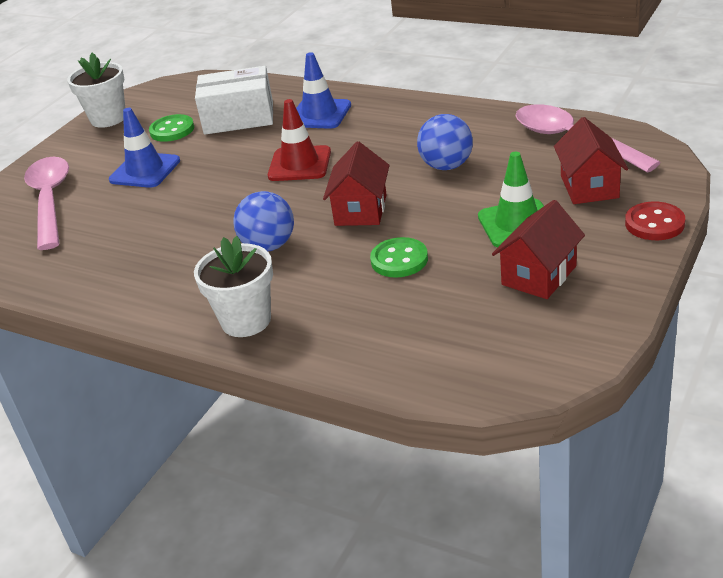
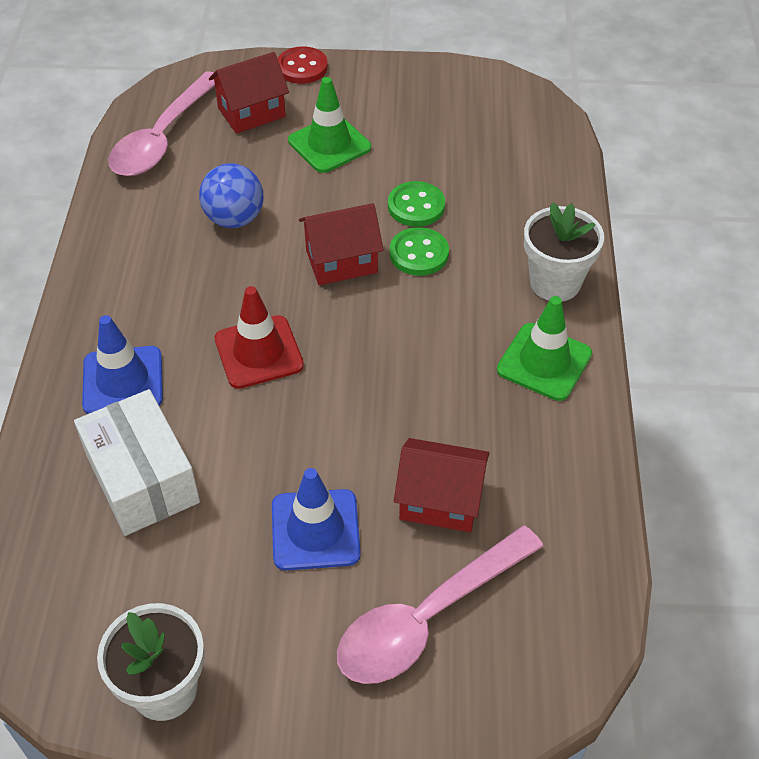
camera: 120 degrees left, 15 degrees up
(172, 130) = (192, 556): green button -> green button (419, 254)
(173, 292) = (544, 362): none -> green traffic cone
(269, 246) = (433, 314): blue ball -> none
(539, 275) = (402, 116): red house -> red house (440, 501)

